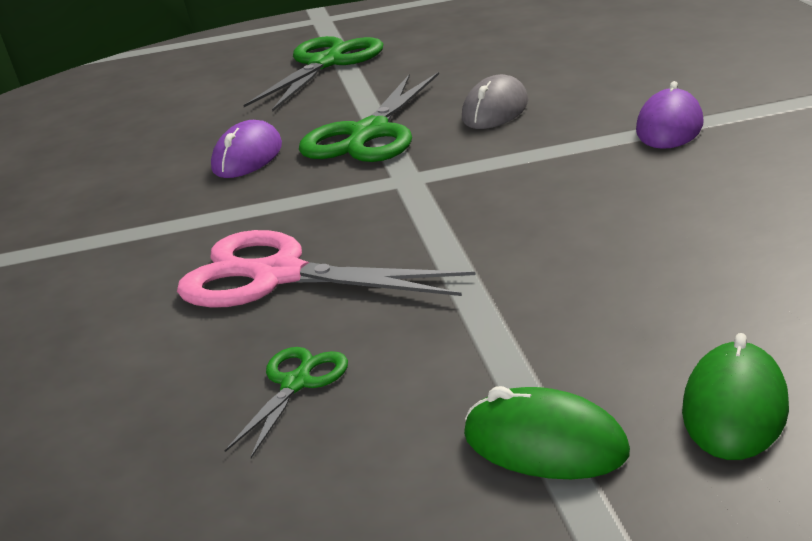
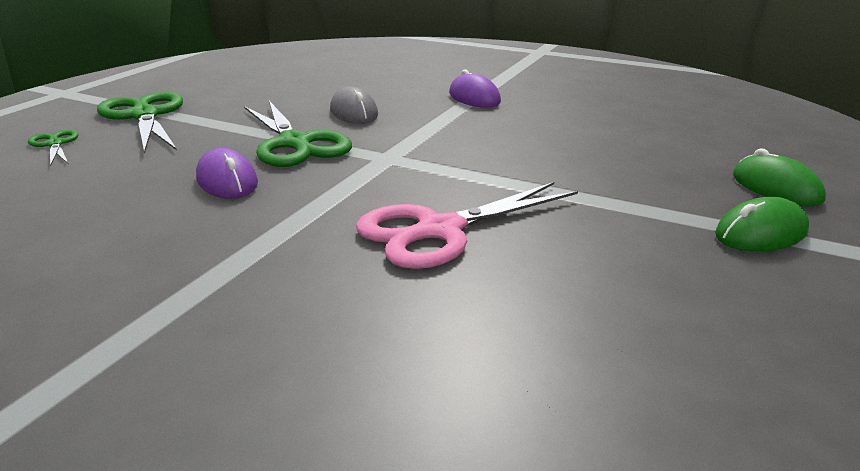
camera: 55 degrees left, 0 degrees up
(296, 384) = (600, 271): green scissors -> green scissors (55, 144)

